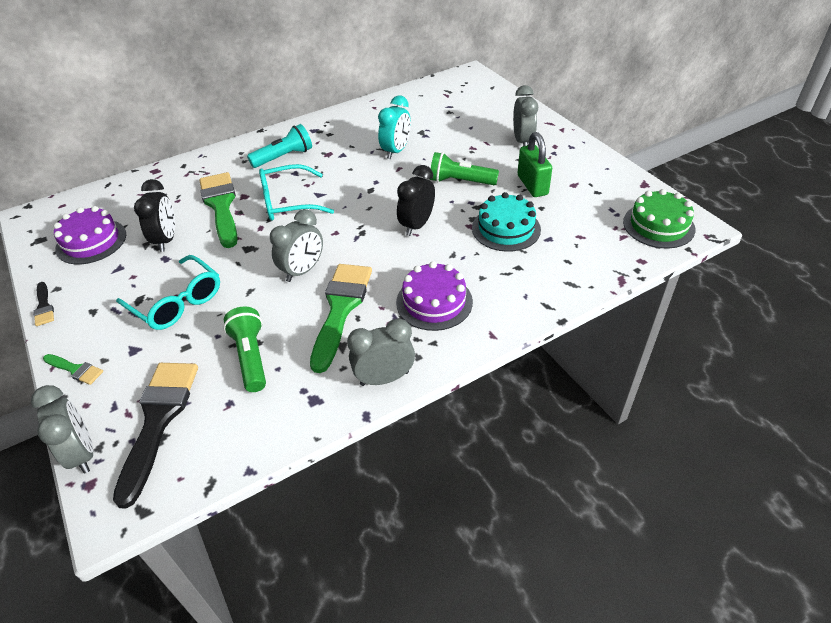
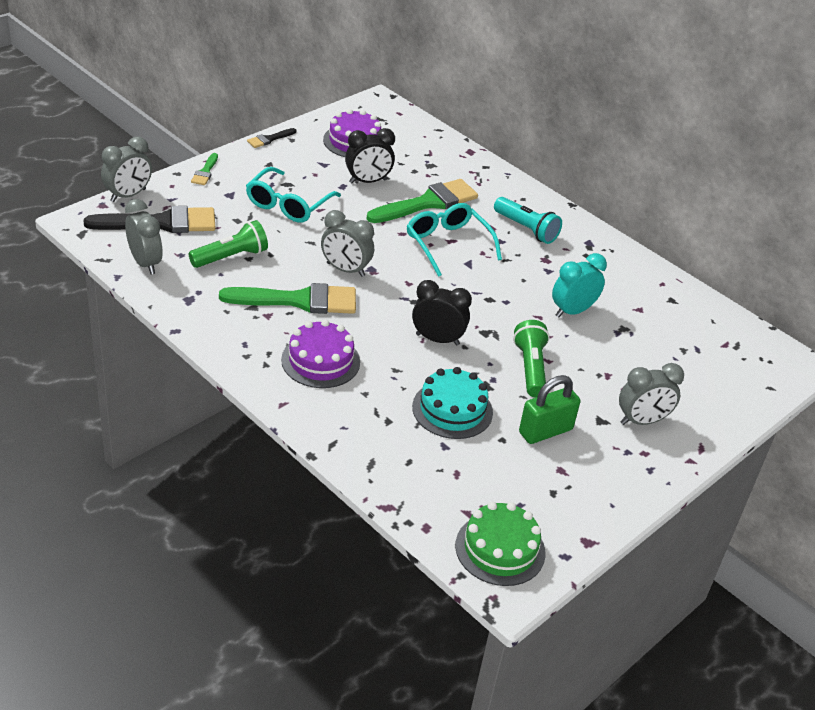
camera: 70 degrees right, 5 degrees down
(384, 378) = (217, 337): grey clock -> grey clock (145, 263)
(396, 151) = (572, 311): turquoise clock -> turquoise clock turned 135 degrees clockwise

